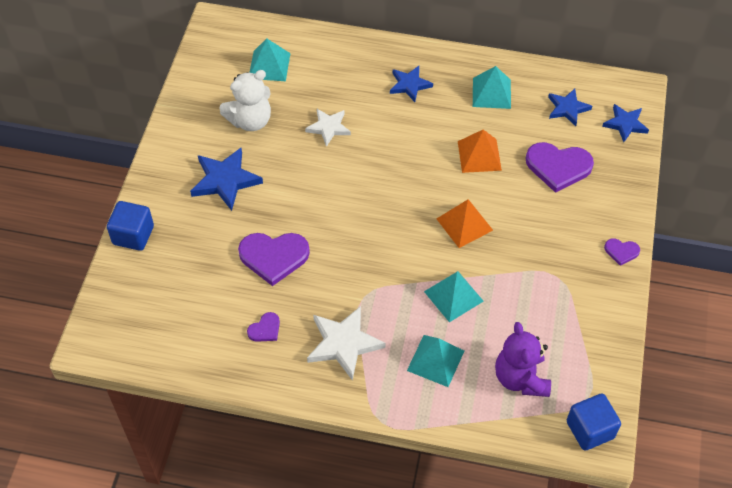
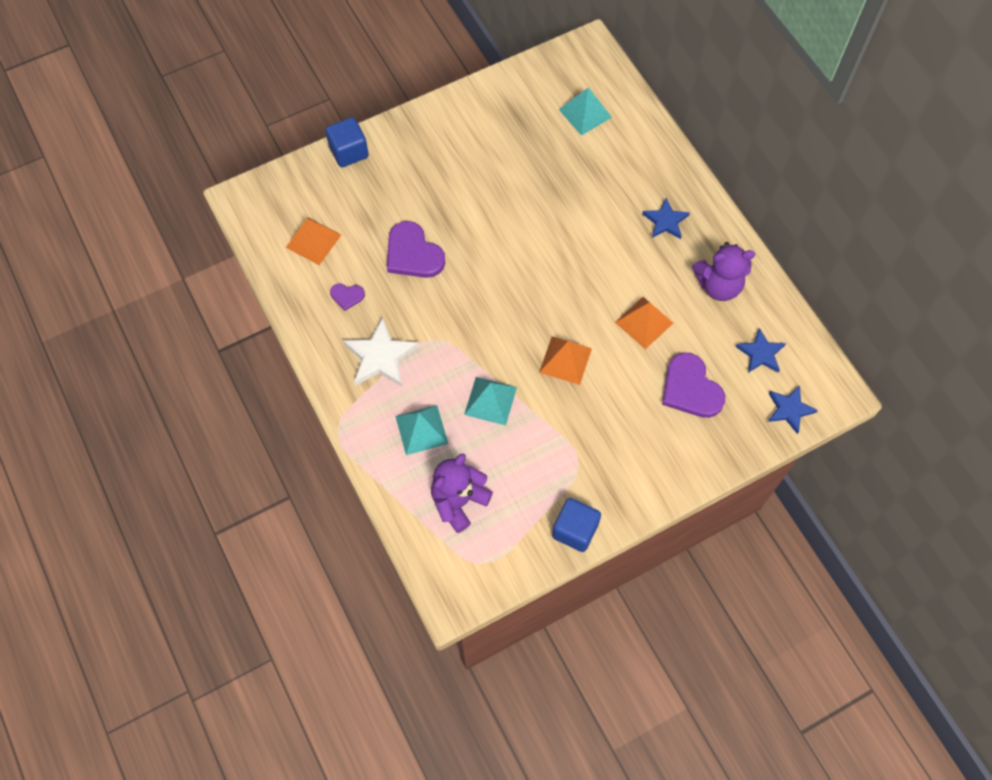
camera: 50 degrees right, 10 degrees up
(189, 317) = (313, 241): none -> orange pyramid
(225, 180) = (450, 170): blue star -> none
(250, 121) = (520, 142): white teddy bear -> none
(328, 128) = (565, 198): white star -> none
(491, 93) = (718, 285): turquoise pyramid -> purple teddy bear
(590, 430) = (456, 584): blue cube -> blue cube (575, 530)
(621, 251) = (649, 495): purple heart -> none

